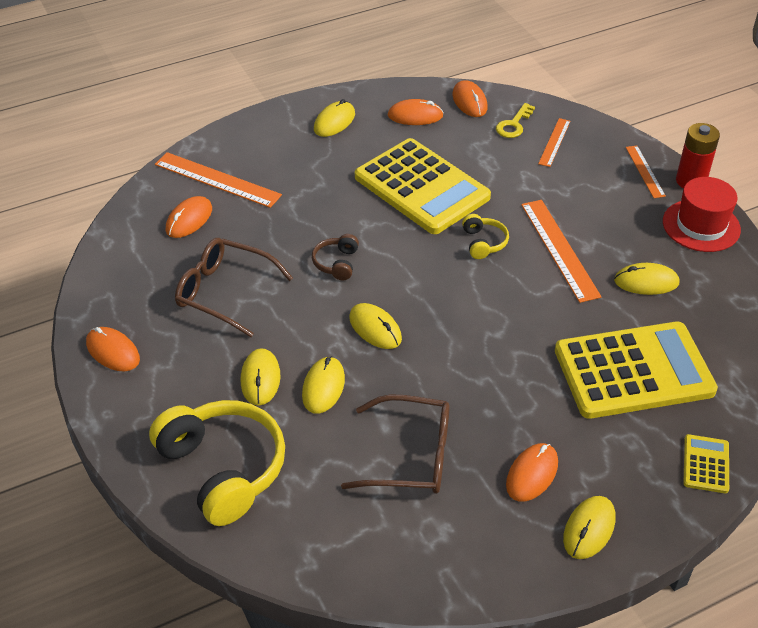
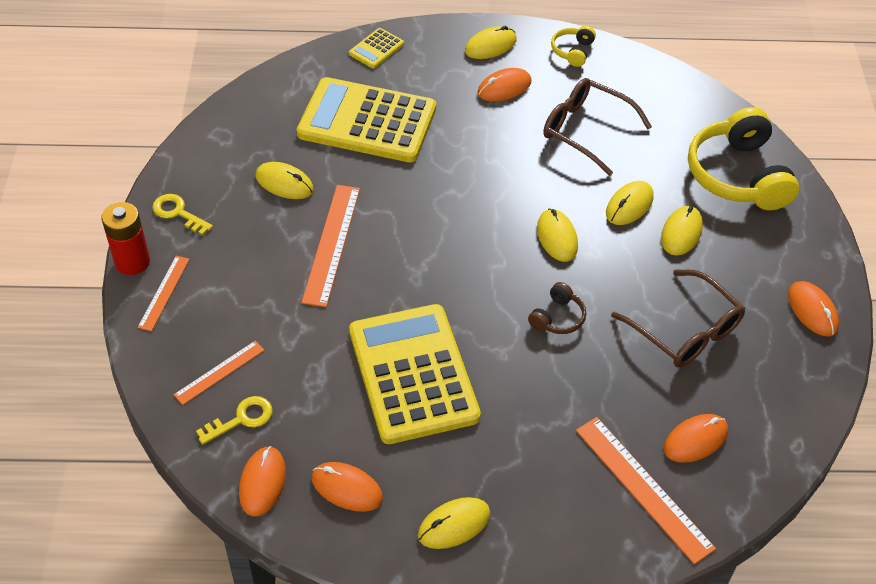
camera: 155 degrees left, 5 degrees up
(483, 243) = (398, 280): yellow headphones -> yellow headphones (572, 51)
(701, 225) = (178, 213): red hat -> yellow key

